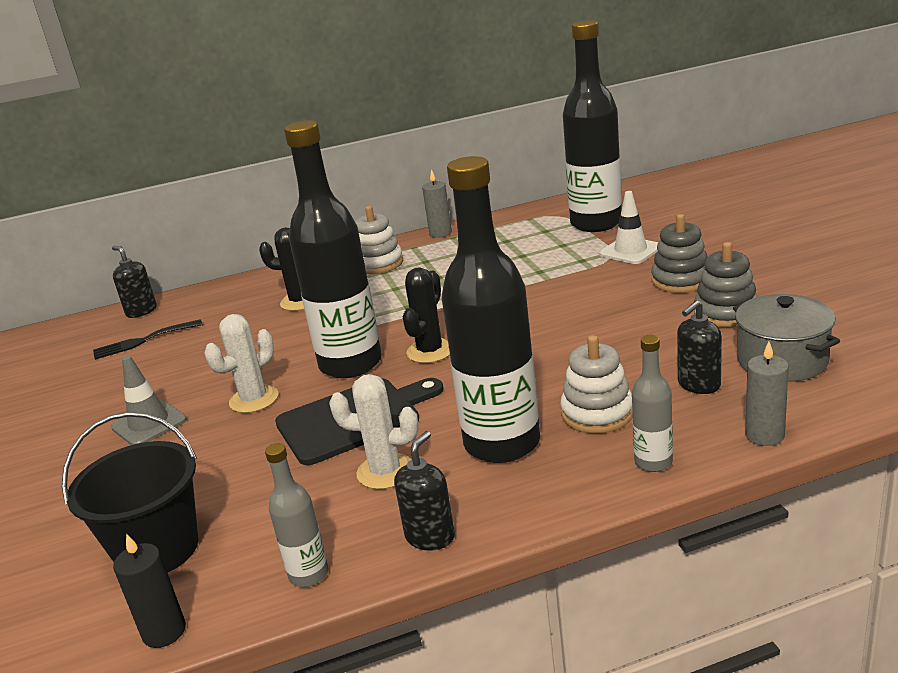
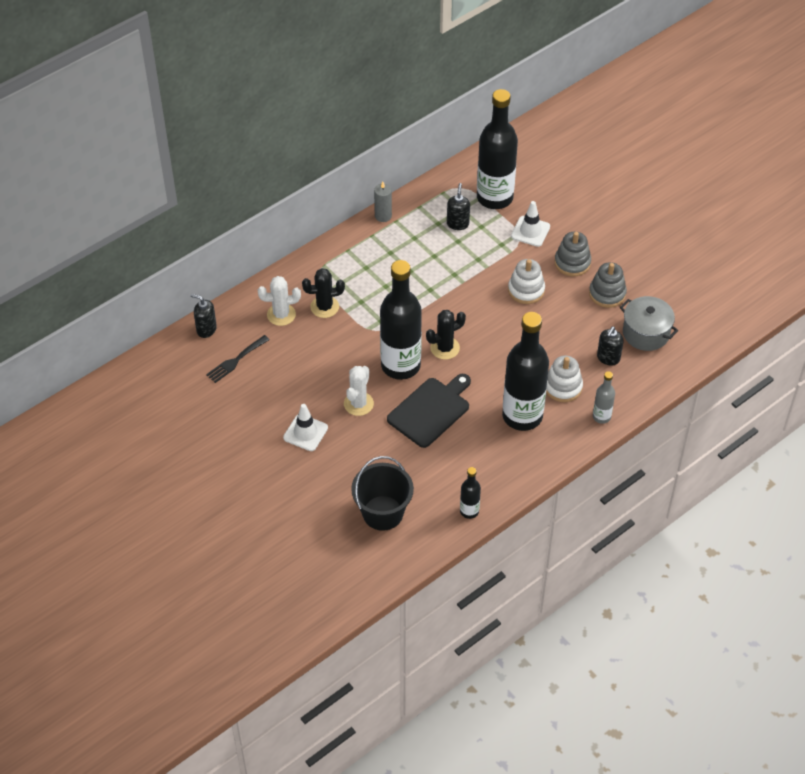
camera: 25 degrees left, 25 degrees up
(149, 424) = (305, 433): grey traffic cone -> white traffic cone
(164, 631) = (421, 552): black candle -> none
(309, 574) = (469, 511): grey bottle -> black bottle
(378, 264) = (356, 258): white stacking toy -> white stacking toy (526, 290)
(385, 471) = (470, 445): white cactus -> white cactus (281, 315)
(430, 351) = (445, 348): black cactus -> black cactus turned 60 degrees clockwise
(430, 536) = (515, 480): black soap dispenser -> black soap dispenser (457, 224)
(764, 435) = (648, 391): grey candle -> none

